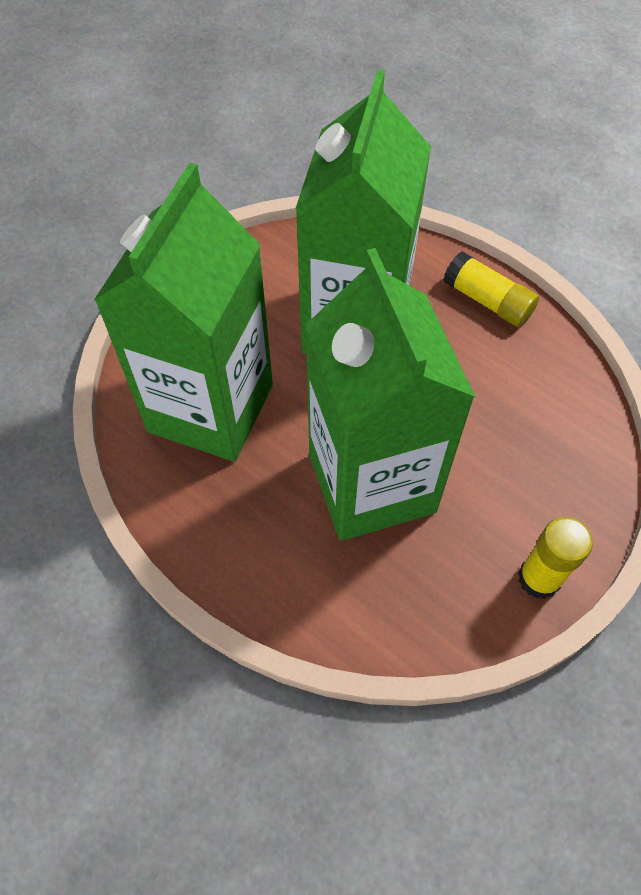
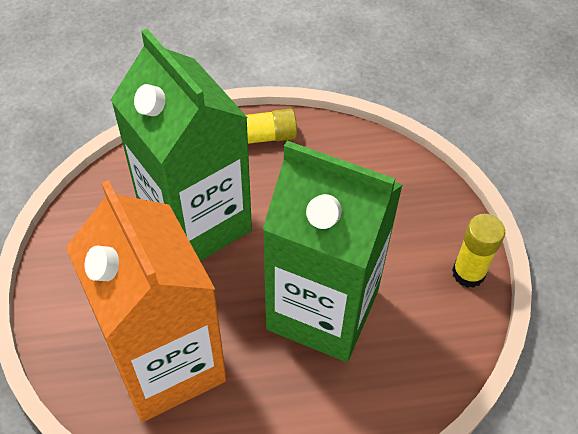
camera: 50 degrees left, 5 degrees down
(211, 408) = (166, 363): green carton -> orange carton

